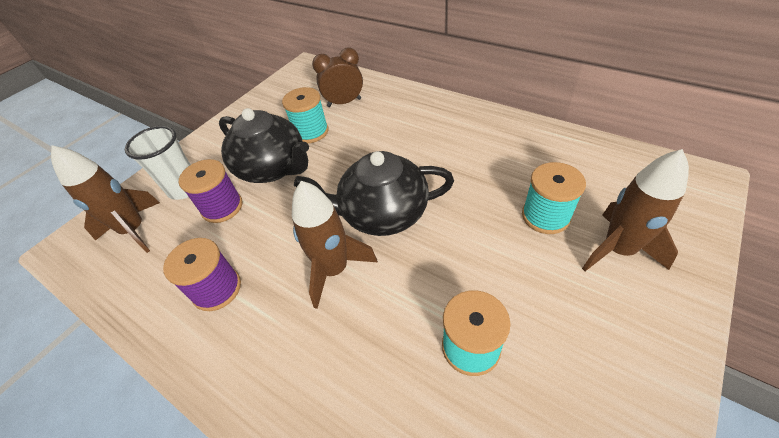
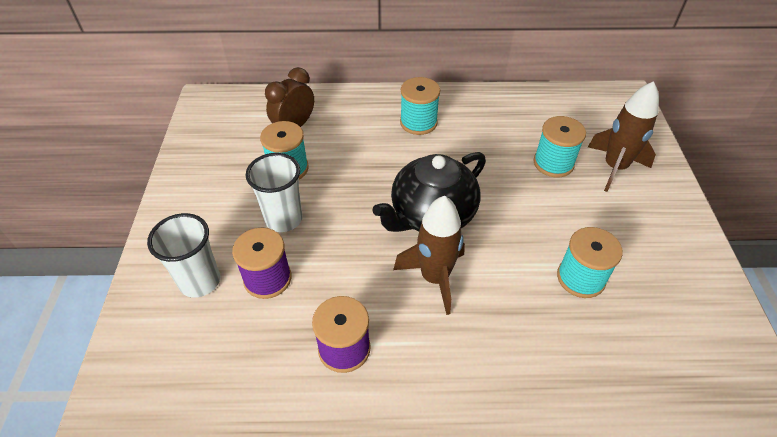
camera: 40 degrees left, 0 degrees up
(134, 230) = (185, 347): brown rocket -> none
(273, 168) = (284, 219): black teapot -> white cup
(443, 131) = (418, 123): none -> turquoise spool

